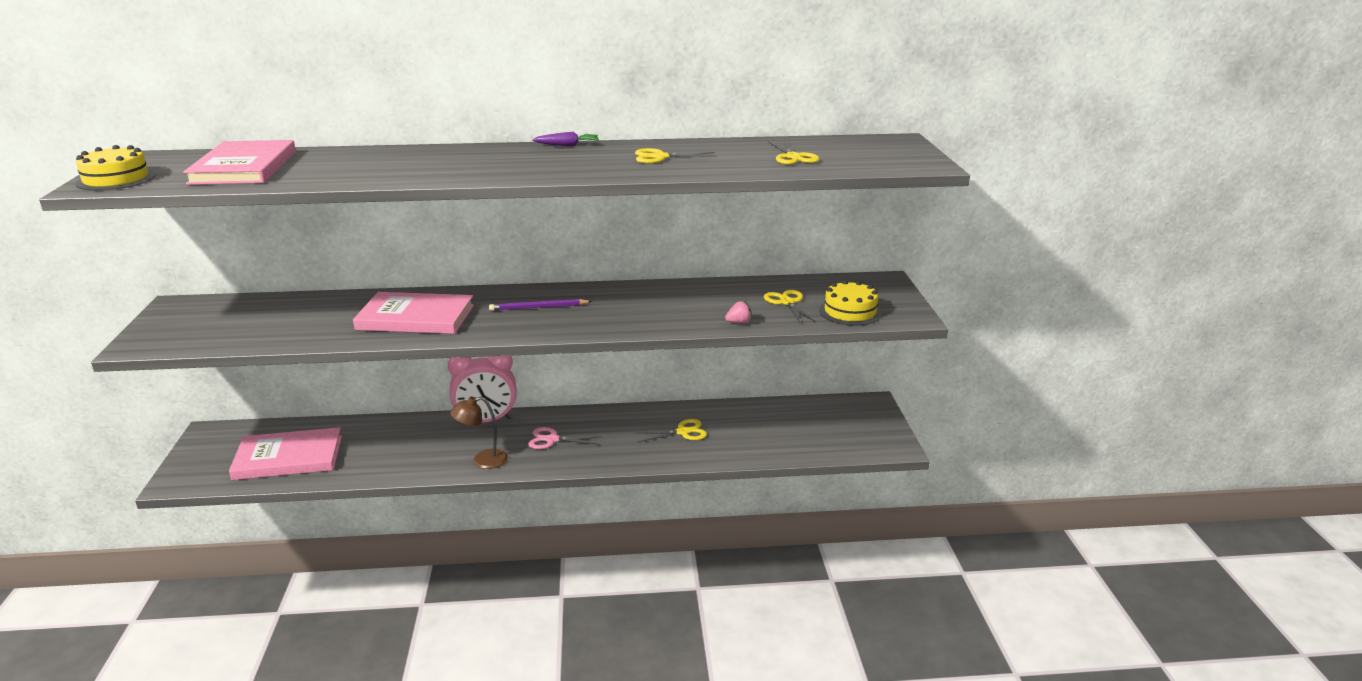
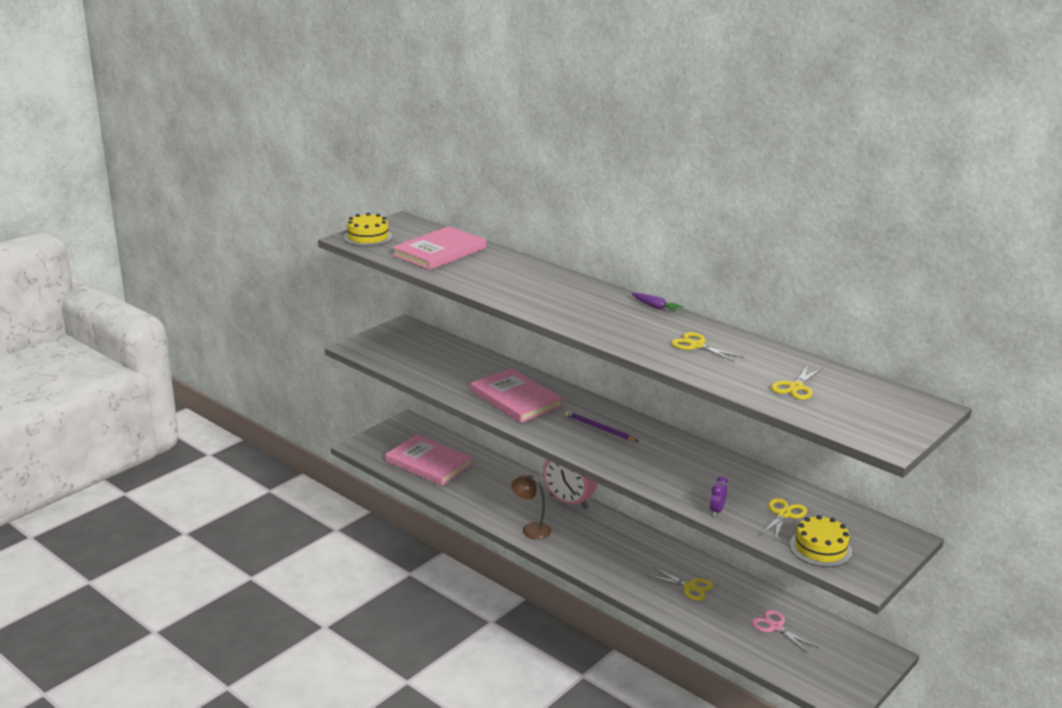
camera: 45 degrees right, 0 degrees up
(552, 440) = (592, 540): pink scissors -> pink scissors (775, 627)
(739, 322) = (716, 511): pink strawberry -> purple clock

